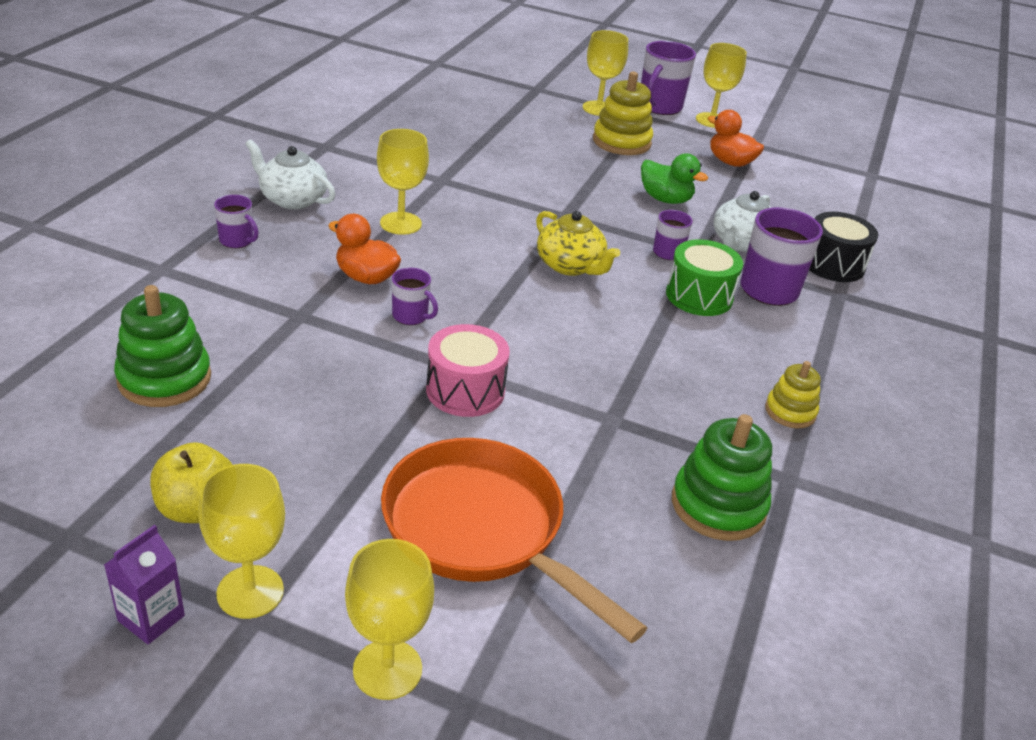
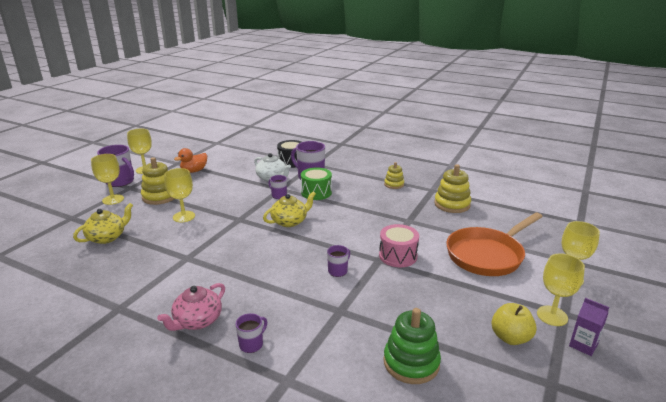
camera: 80 degrees left, 10 degrees down
(292, 199) = (197, 321): white teapot -> pink teapot
(366, 277) = (299, 286): orange duck -> none
(400, 223) = (239, 274): yellow goblet -> yellow goblet (184, 216)
(489, 118) = (107, 237): none -> yellow teapot
(665, 199) = (228, 191): green duck -> none
(718, 505) = (452, 204): green stacking toy -> yellow stacking toy

